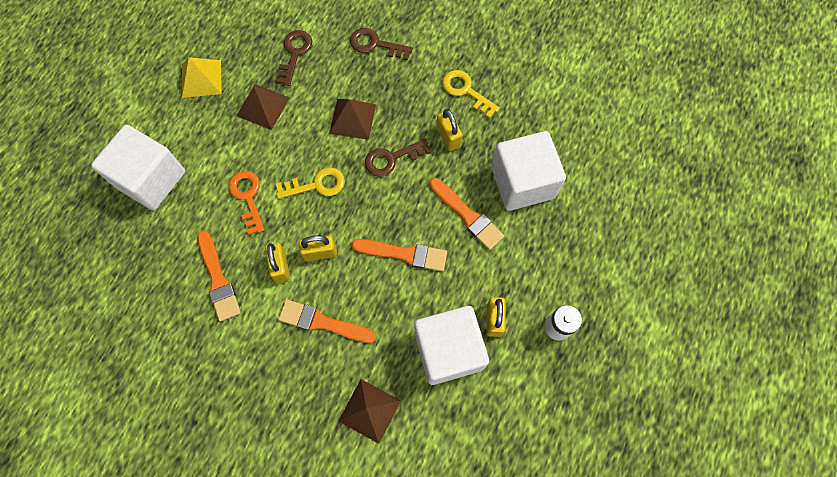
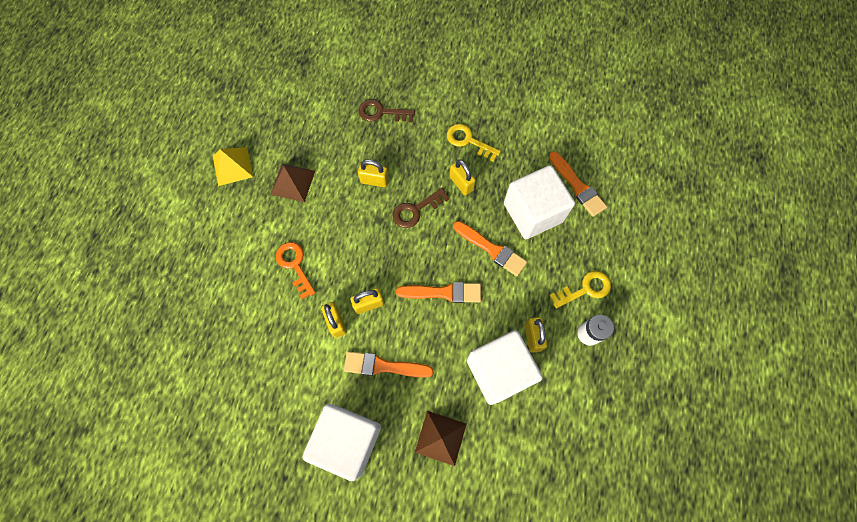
camera: 10 degrees left, 0 degrees up
(151, 179) = (204, 263): white cube -> white cube (348, 440)
(218, 279) = (282, 344): orange brush -> orange brush (577, 186)
(294, 54) = (312, 131): brown key -> none
(316, 185) = (354, 244): yellow key -> yellow key (585, 289)
(352, 119) = (374, 180): brown pyramid -> yellow padlock

